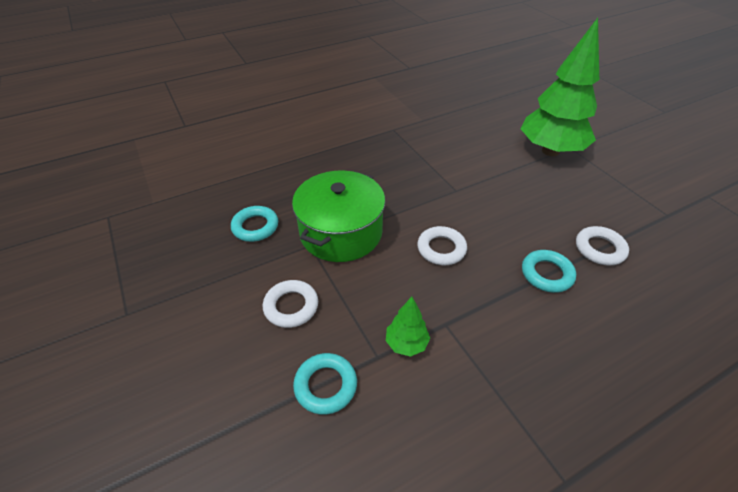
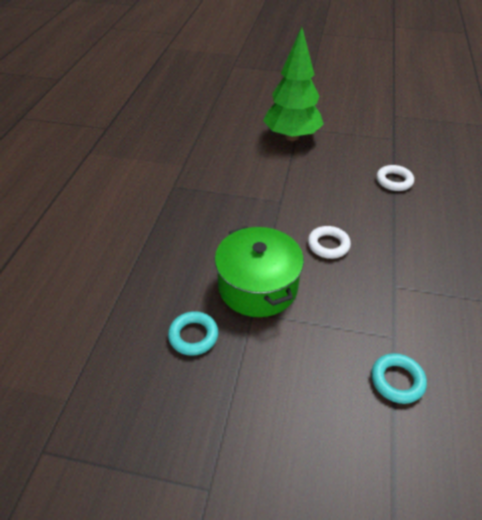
camera: 50 degrees left, 0 degrees up
(291, 306) = (307, 360): white ring -> none
(406, 343) = (394, 315): green tree -> none
(547, 274) = (393, 215): turquoise ring -> none

